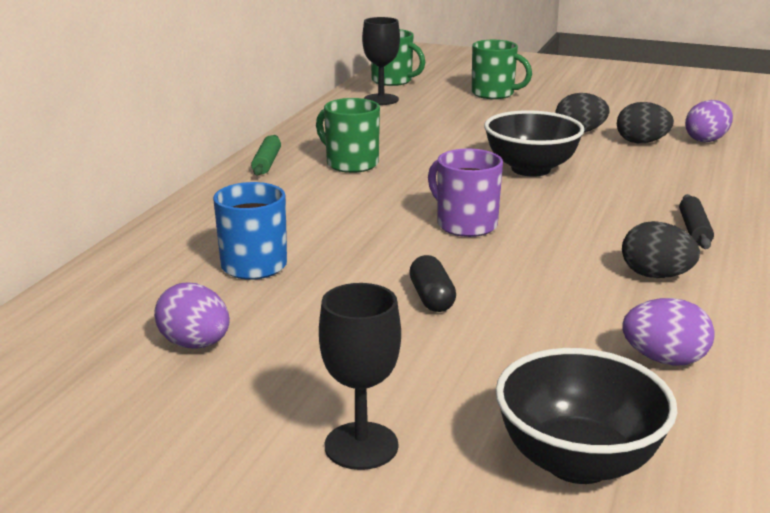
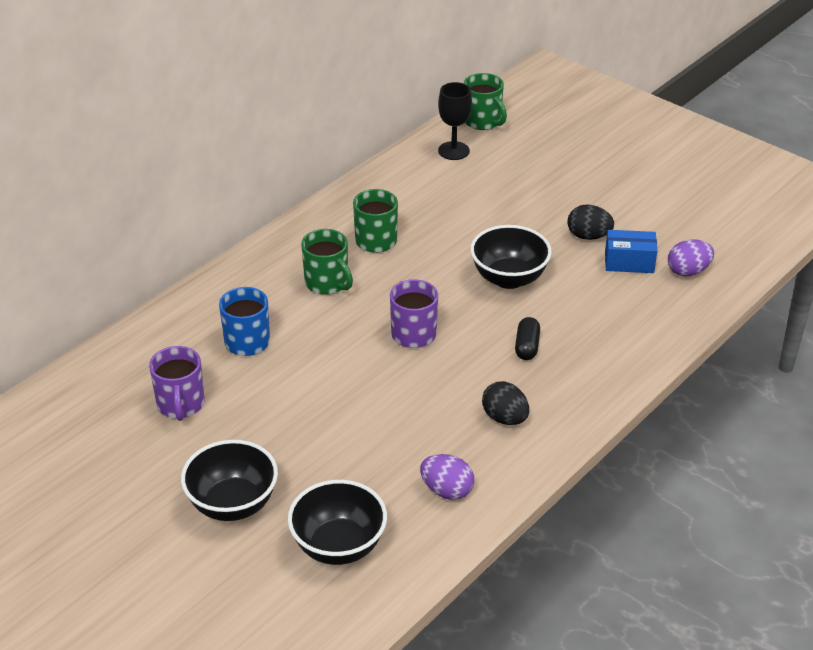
camera: 20 degrees right, 15 degrees up
(195, 344) = (180, 405): purple egg -> purple mug
(267, 163) = (313, 225): green rolling pin -> none
(361, 446) = (232, 504): black goblet -> black bowl
(431, 298) = (342, 401): black capsule -> black capsule (527, 346)
(494, 94) = (558, 161): green mug -> green mug (327, 283)
(641, 142) = (629, 262): black egg -> blue box
(694, 230) = (574, 379): black rolling pin -> none

